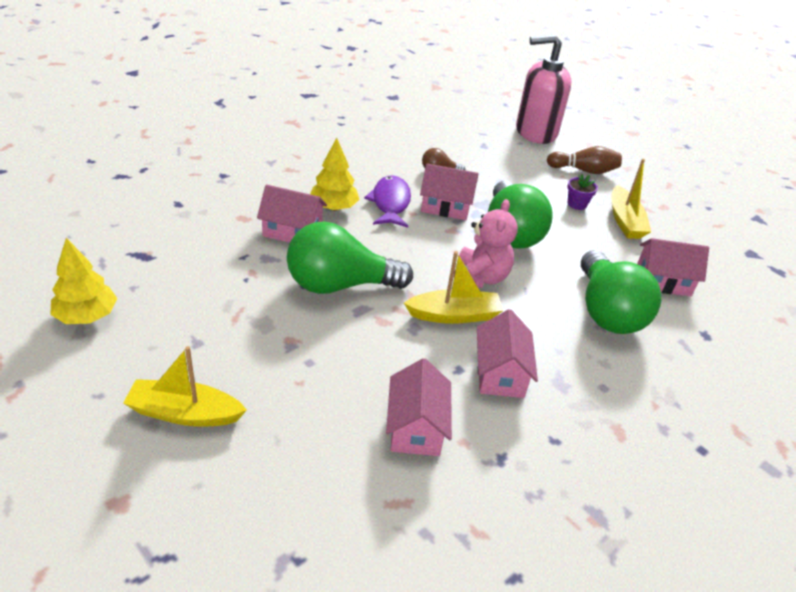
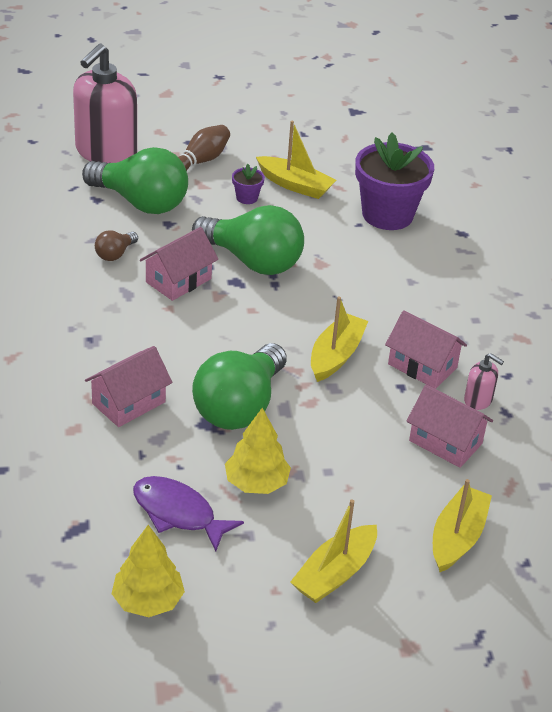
camera: 55 degrees left, 0 degrees up
(293, 485) = (457, 537): none -> yellow boat
(333, 207) = (112, 356): yellow tree -> yellow tree (256, 483)
(390, 203) = (139, 314): purple fish -> purple fish (178, 513)
(480, 278) = (300, 314): pink teddy bear -> none
(496, 430) = (478, 400): none -> pink soap dispenser
(607, 311) = (398, 267): green light bulb -> green light bulb (141, 202)
(663, 281) = (387, 215): pink house -> purple flower pot

